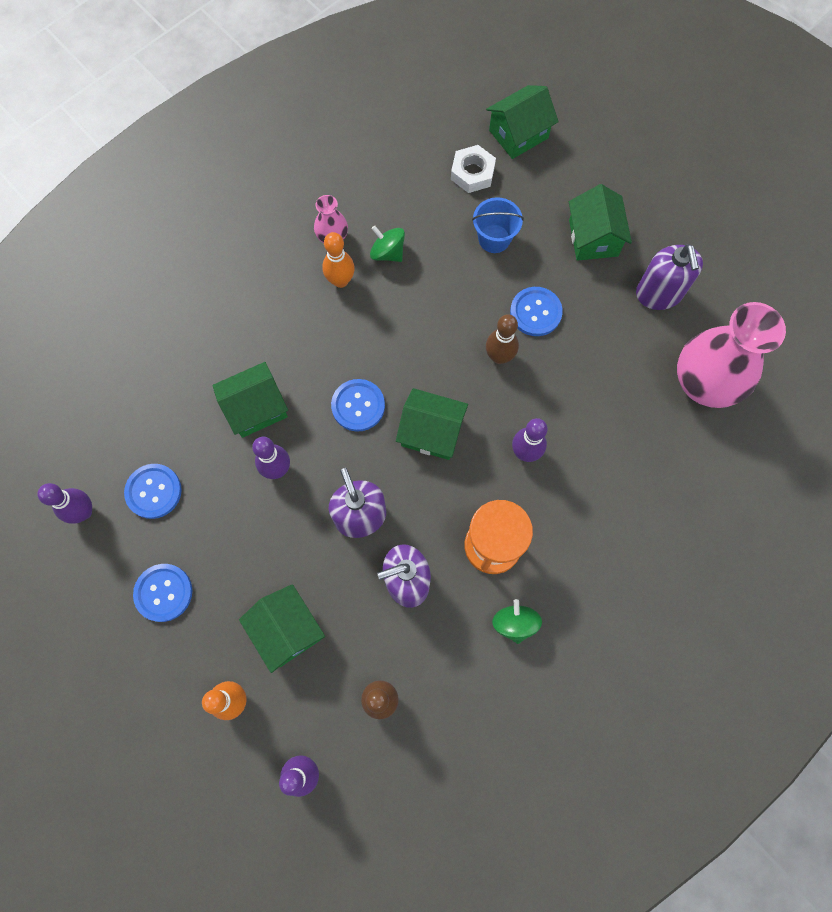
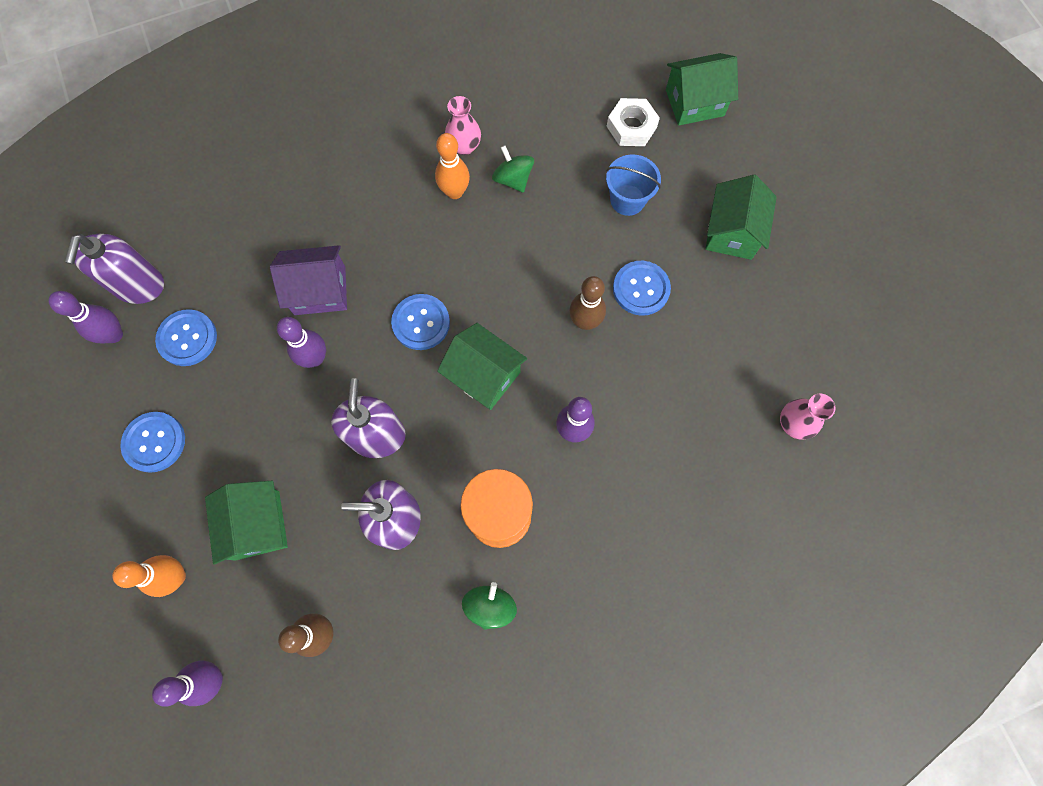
camera: 20 degrees right, 0 degrees up
(256, 408) = (320, 290): green house -> purple house
(659, 293) = (780, 313): purple soap dispenser -> purple soap dispenser (139, 285)
(703, 383) = (793, 424): pink vase -> pink vase, size x0.46

